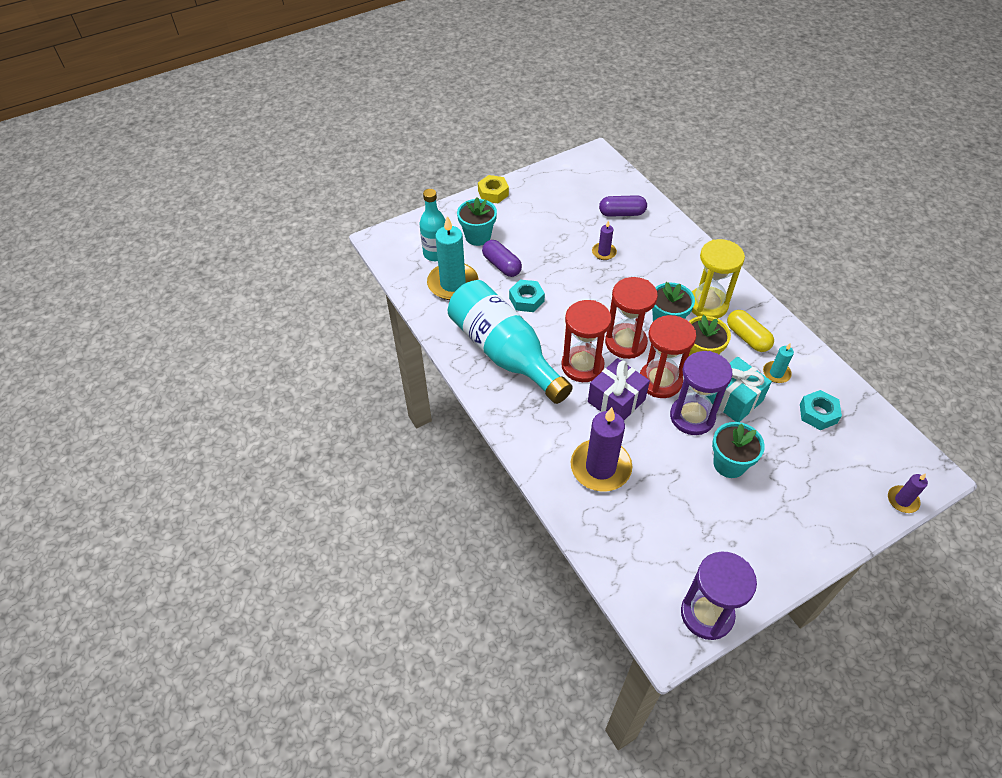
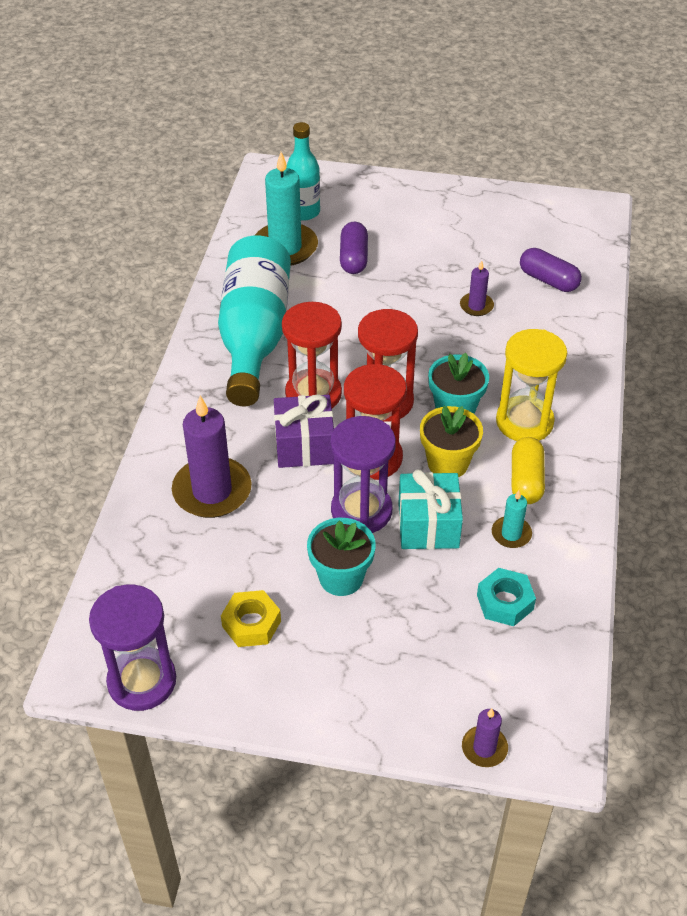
camera: 40 degrees right, 5 degrees down
(478, 236) = (364, 219): turquoise flower pot -> none
(493, 193) = (433, 187): yellow nut -> yellow nut (251, 624)
(526, 299) = (337, 303): turquoise nut -> none

